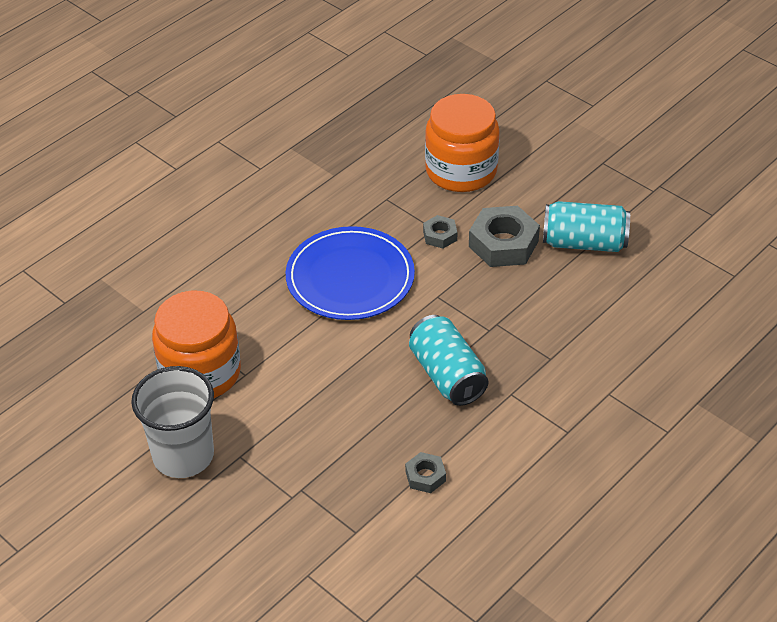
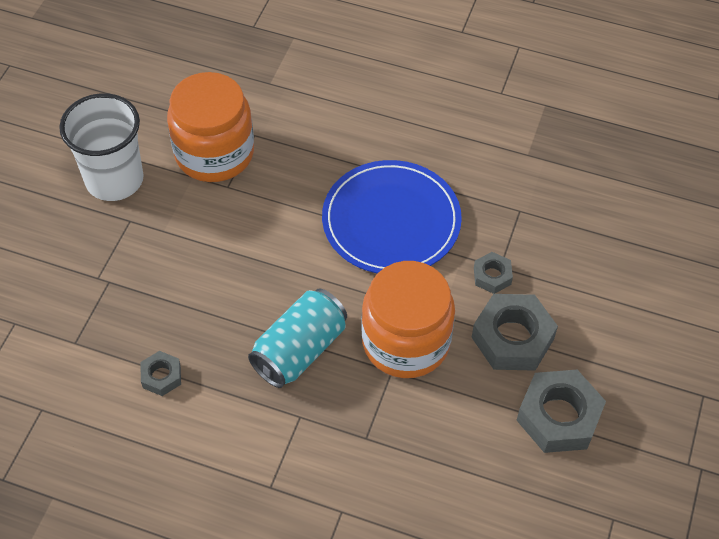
camera: 65 degrees right, 10 degrees up
(461, 171) = (602, 261): orange jar -> orange jar (405, 342)
(584, 242) = (558, 416): turquoise can -> grey nut

